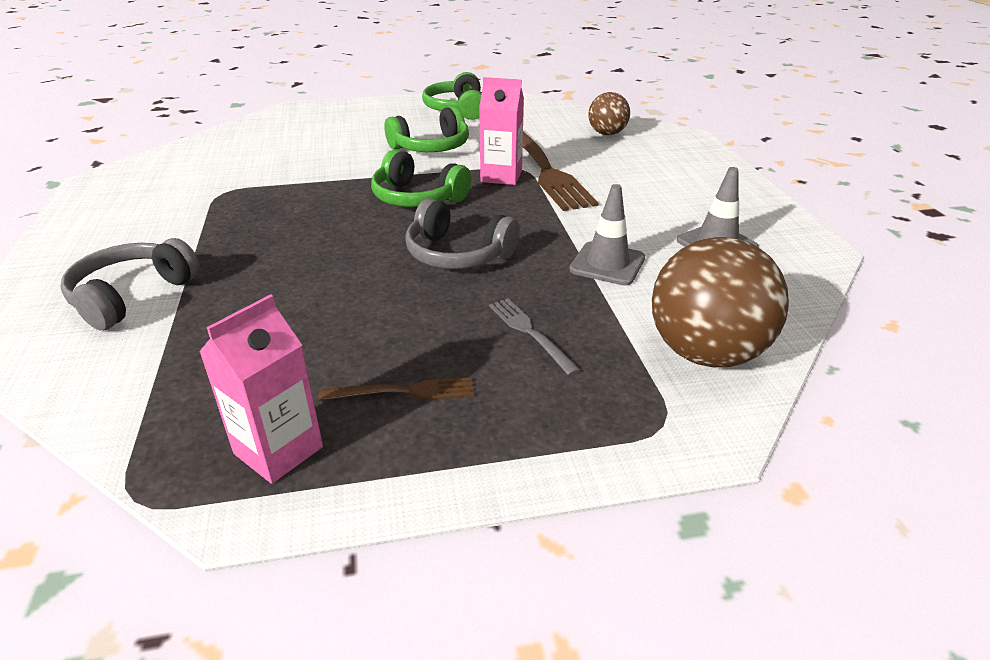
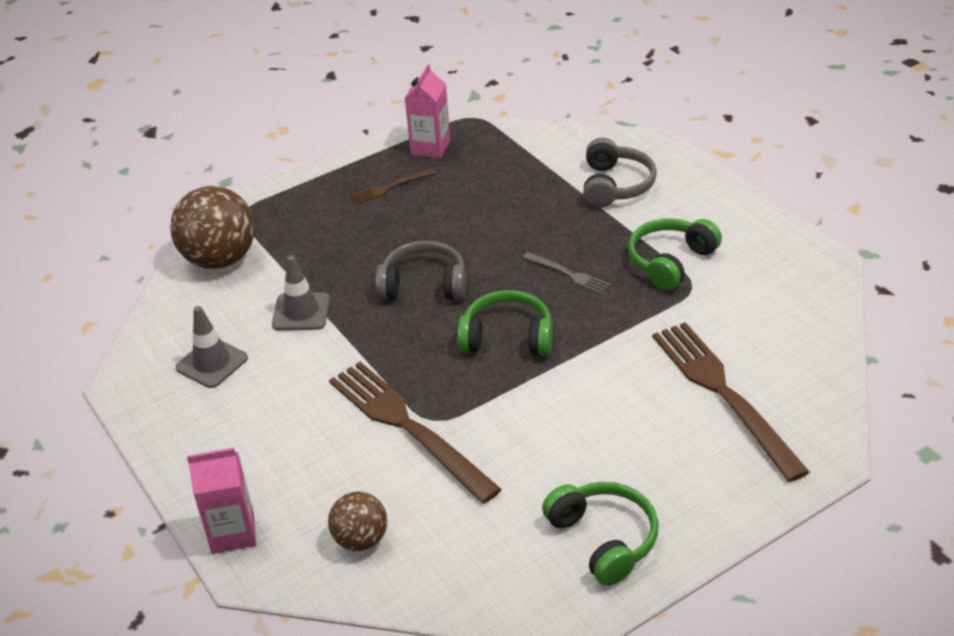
camera: 160 degrees right, 5 degrees up
(304, 139) = (723, 393): none -> brown fork
(431, 147) = (562, 428): green headphones -> green headphones (670, 262)
(501, 176) = (447, 398): pink carton -> pink carton (233, 533)
(530, 333) = (336, 239): grey fork -> grey fork (569, 274)

